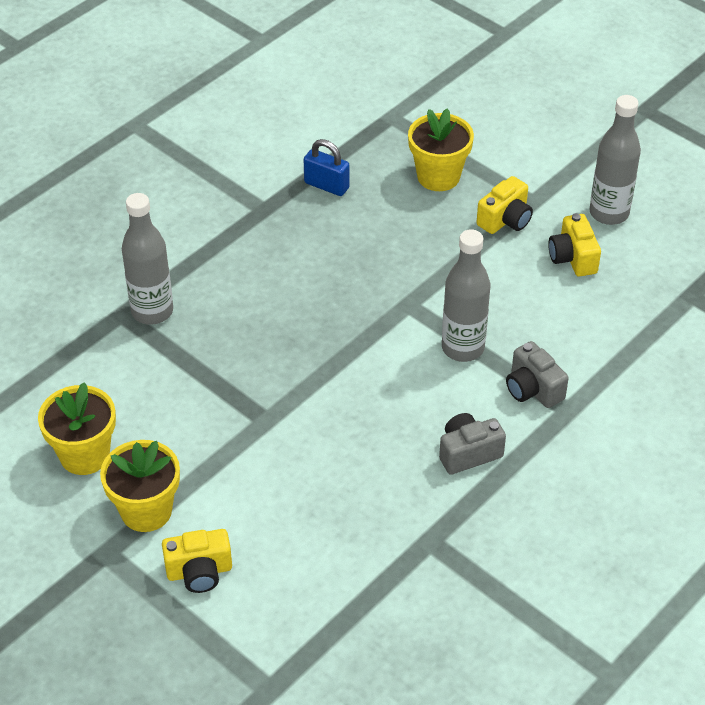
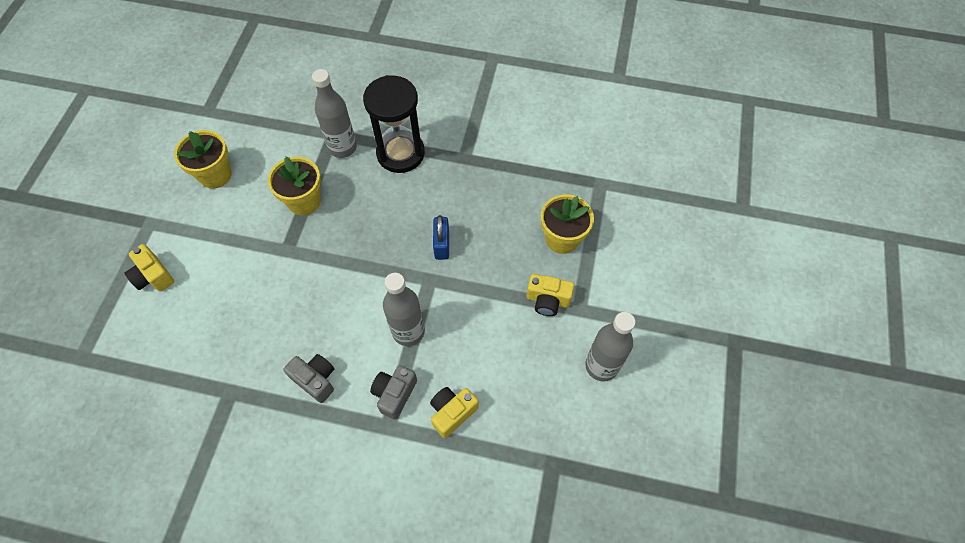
camera: 60 degrees right, 15 degrees up
(146, 511) = (187, 226): yellow flower pot -> yellow flower pot (304, 201)
(208, 261) = (400, 153): none -> black hourglass
(326, 185) = (508, 180): blue padlock -> blue padlock (442, 245)
(573, 258) = (538, 362): yellow camera -> yellow camera (452, 413)

